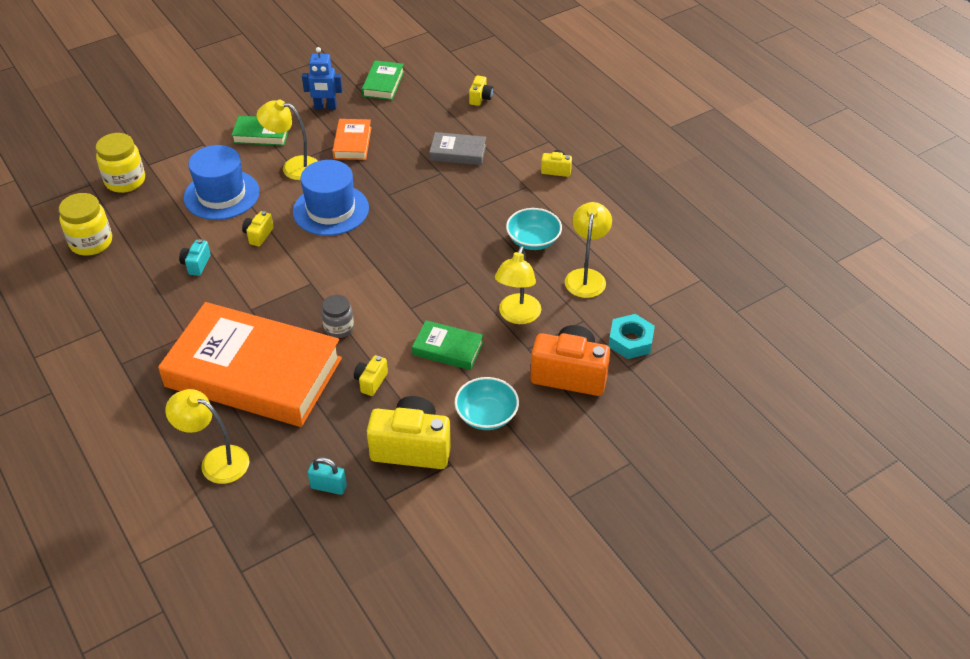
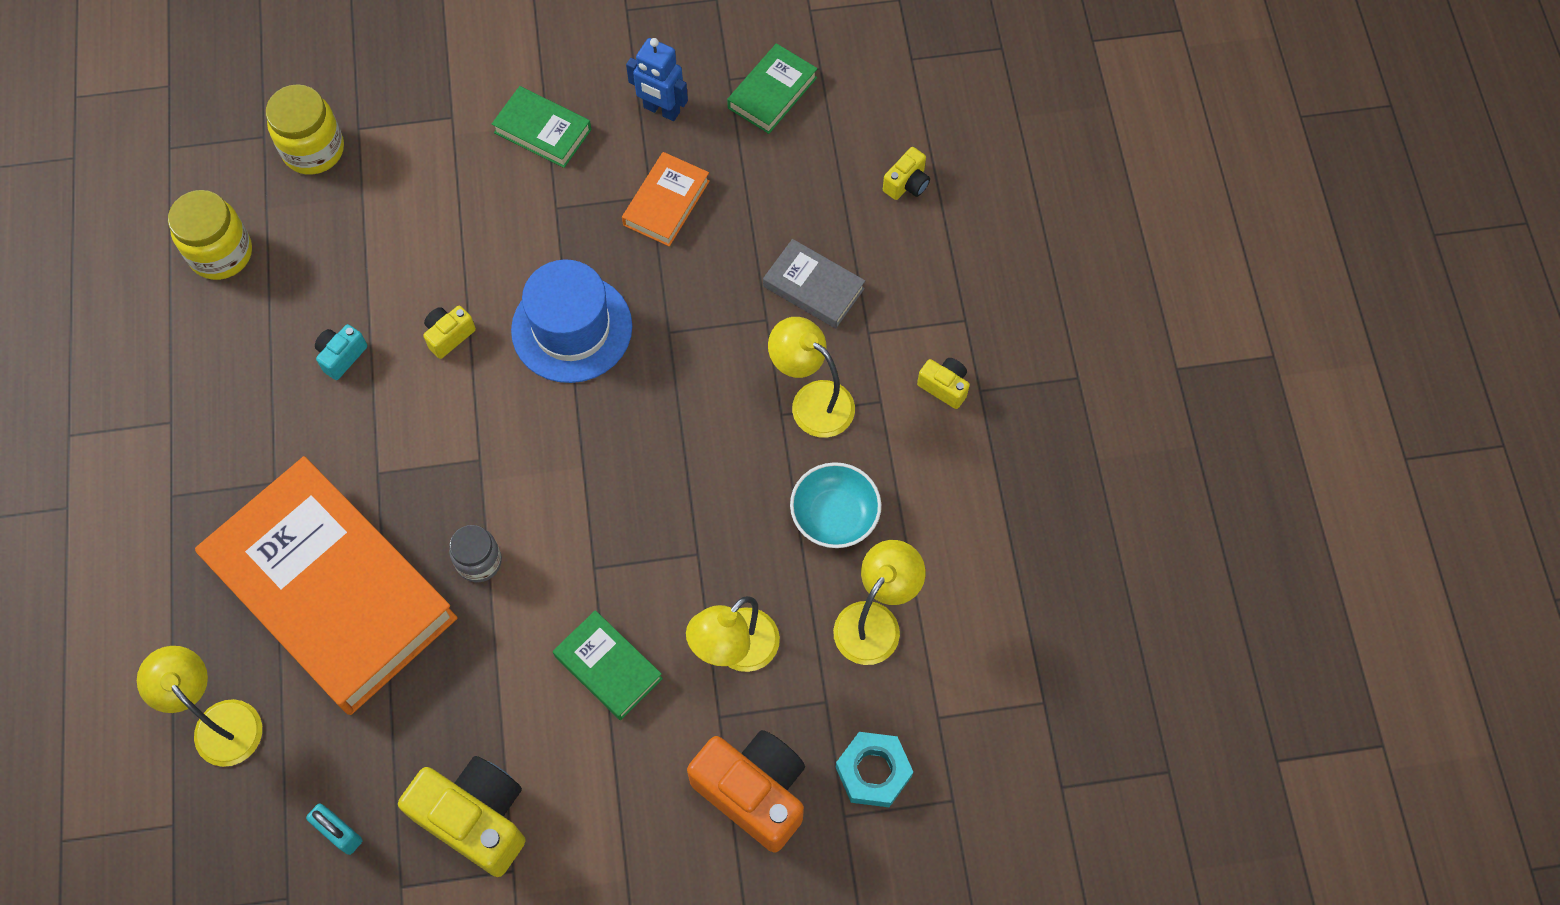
camera: 25 degrees right, 20 degrees up
(221, 195) = (433, 233): blue hat -> none
(293, 167) = (558, 218): yellow lamp -> yellow lamp (812, 400)
(371, 381) = (477, 678): yellow camera -> none
(486, 415) = (602, 810): turquoise bowl -> none

